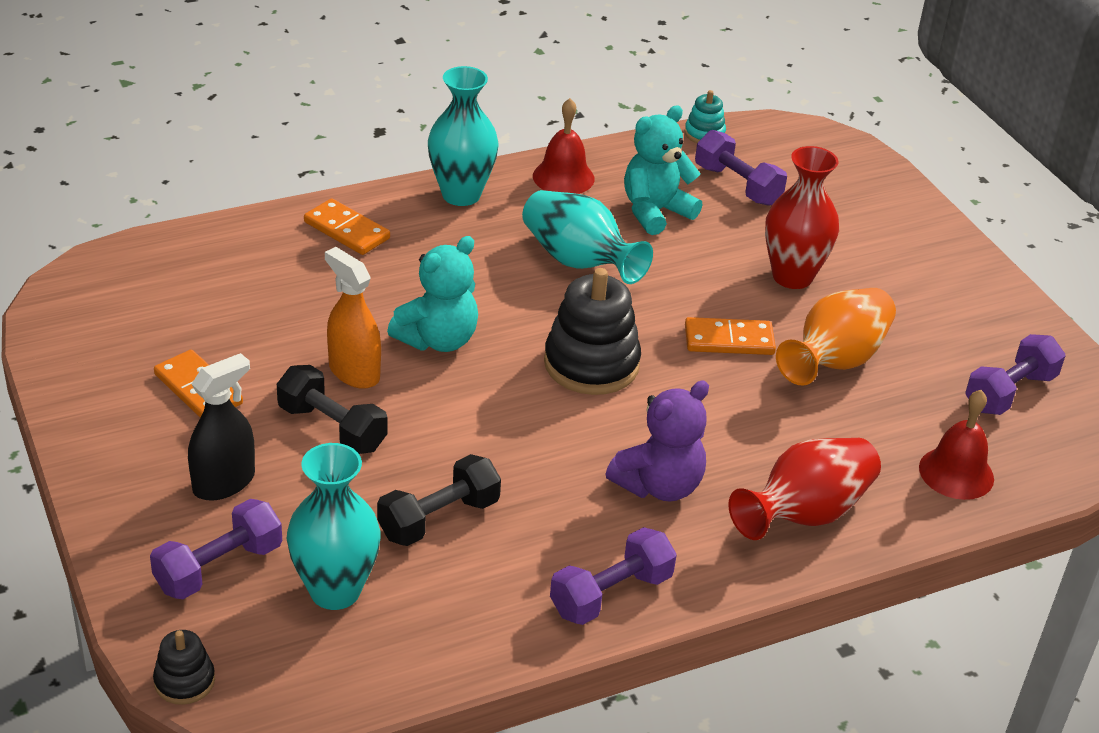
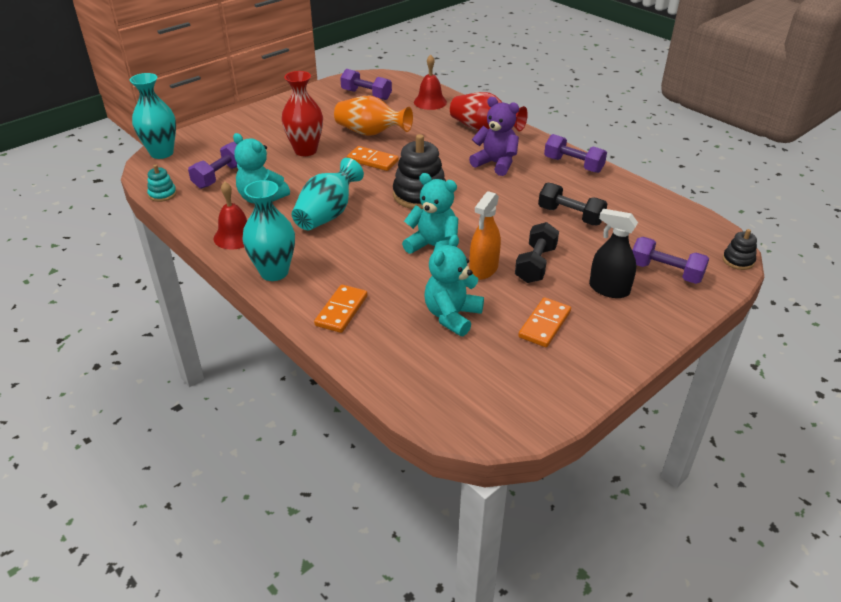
camera: 105 degrees left, 0 degrees up
(274, 314) = (452, 316): none -> turquoise teddy bear
(335, 591) = (643, 233): turquoise vase -> turquoise vase (162, 153)
(729, 340) = (372, 161): orange domino -> orange domino turned 45 degrees counterclockwise

